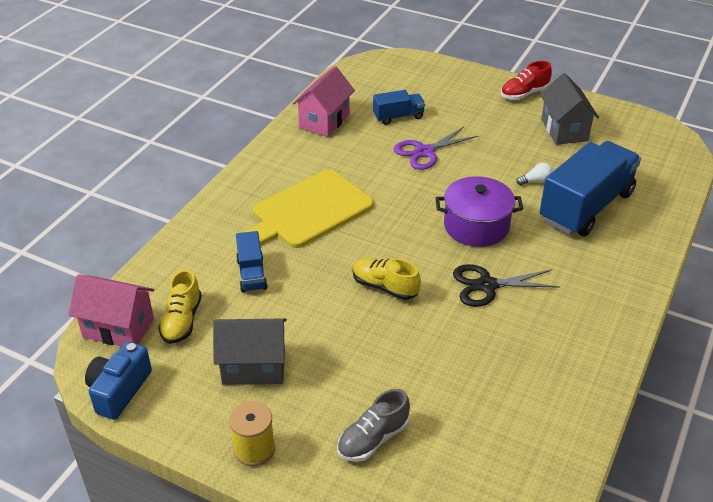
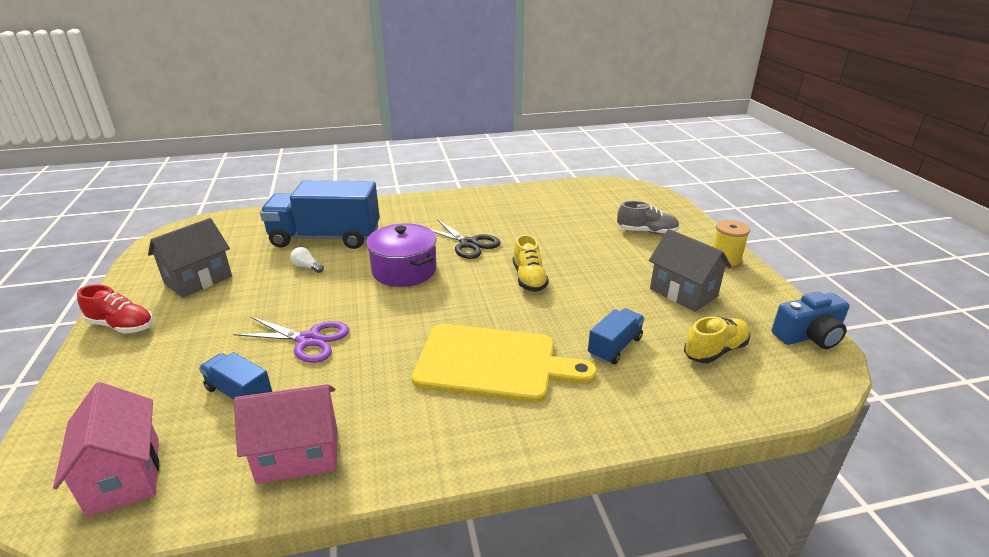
camera: 130 degrees left, 10 degrees down
(118, 328) = (784, 380): pink house -> pink house (125, 475)

